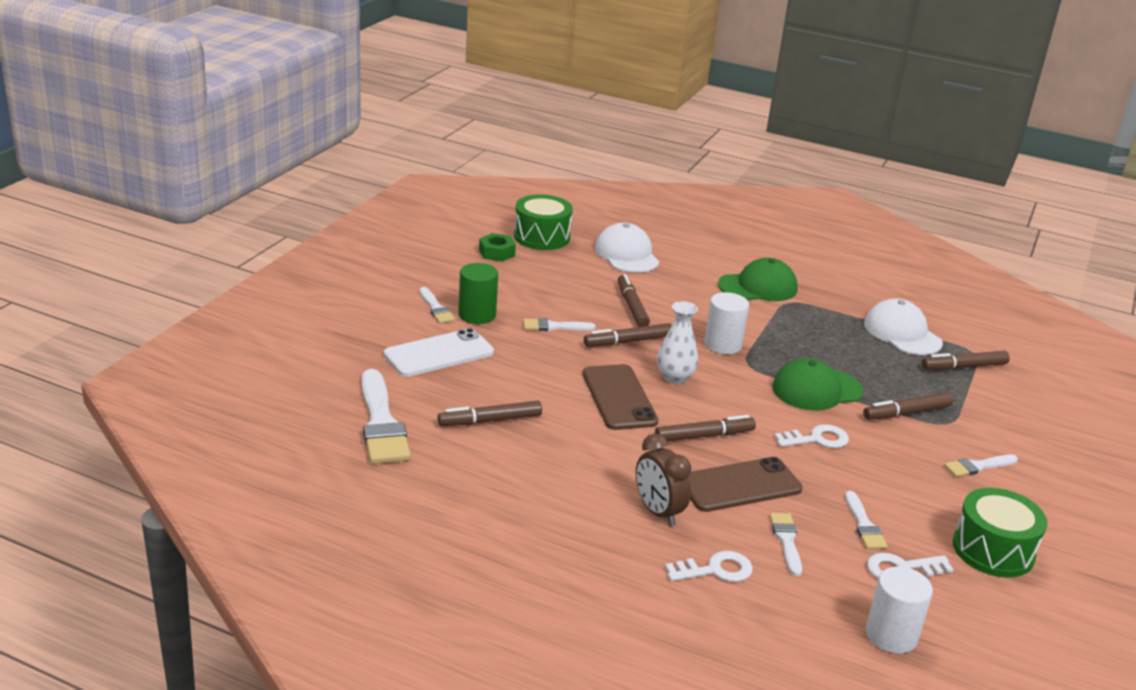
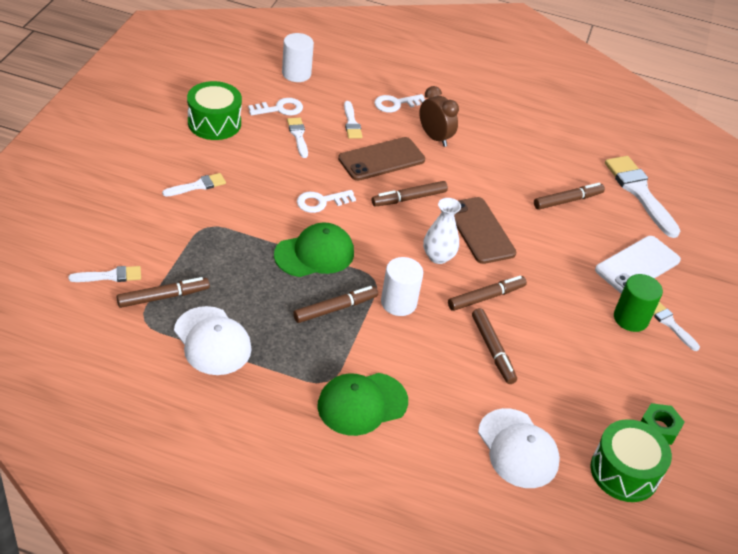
camera: 170 degrees right, 15 degrees up
(554, 327) = (557, 310): white brush -> white brush (110, 276)
(906, 413) = (239, 234): brown marker -> brown marker (335, 308)

